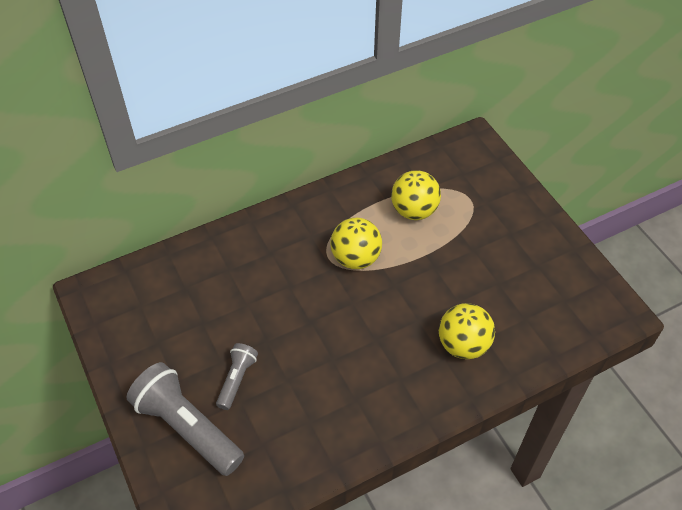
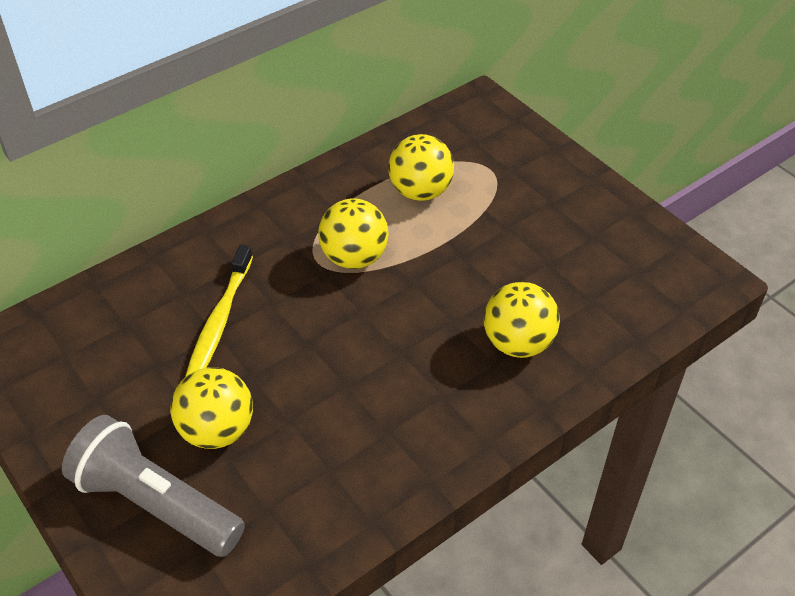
camera: 10 degrees left, 5 degrees down
(237, 379) = (217, 430): grey flashlight -> yellow ball
(251, 295) = (219, 321): none -> yellow toothbrush

